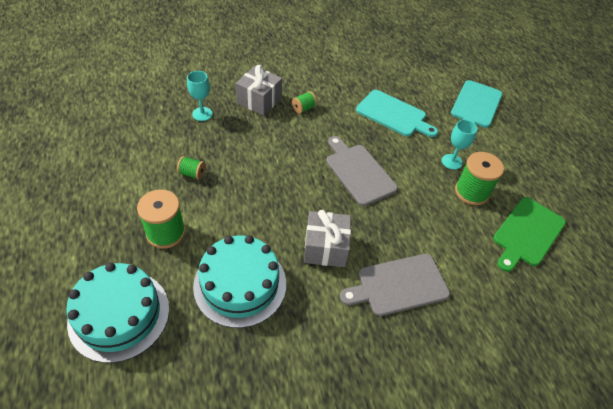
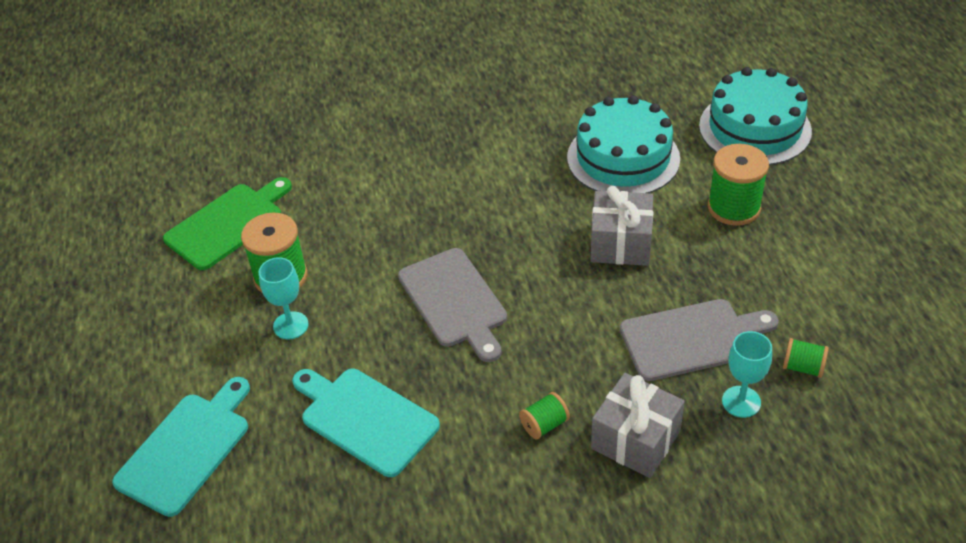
camera: 170 degrees left, 5 degrees down
(192, 173) = (723, 288): green spool -> green spool (803, 367)
(325, 248) = (516, 198): grey gift -> grey gift (620, 243)
(398, 285) = (428, 163): grey cutting board -> grey cutting board (692, 339)

